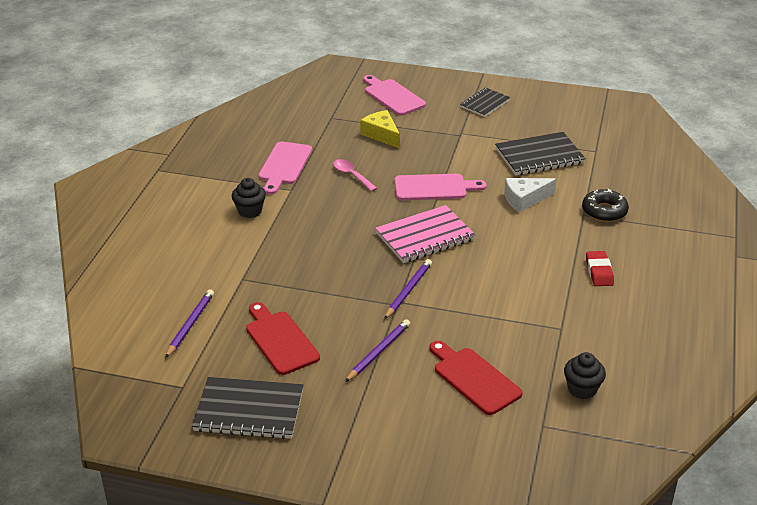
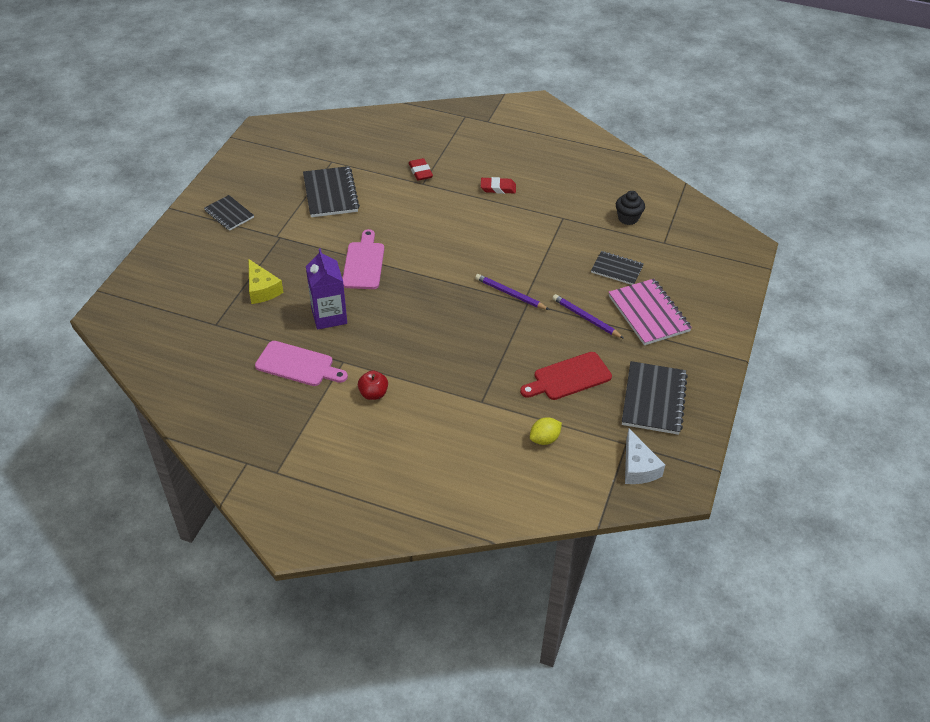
camera: 85 degrees left, 10 degrees up
(190, 325) = (544, 439): purple pencil -> yellow lemon
(250, 211) = (373, 394): black cupcake -> red apple
(351, 175) = (329, 316): pink spoon -> purple carton
(381, 135) = (262, 289): yellow cheese -> yellow cheese turned 90 degrees counterclockwise
(392, 96) = (190, 275): pink cutting board -> none
(425, 236) = (437, 276): pink notebook -> pink notebook (648, 313)
(474, 378) = (617, 269): red cutting board -> black notebook
(525, 199) = (394, 212): white cheese -> white cheese (638, 467)
(604, 211) = (420, 172): black donut -> red eraser

